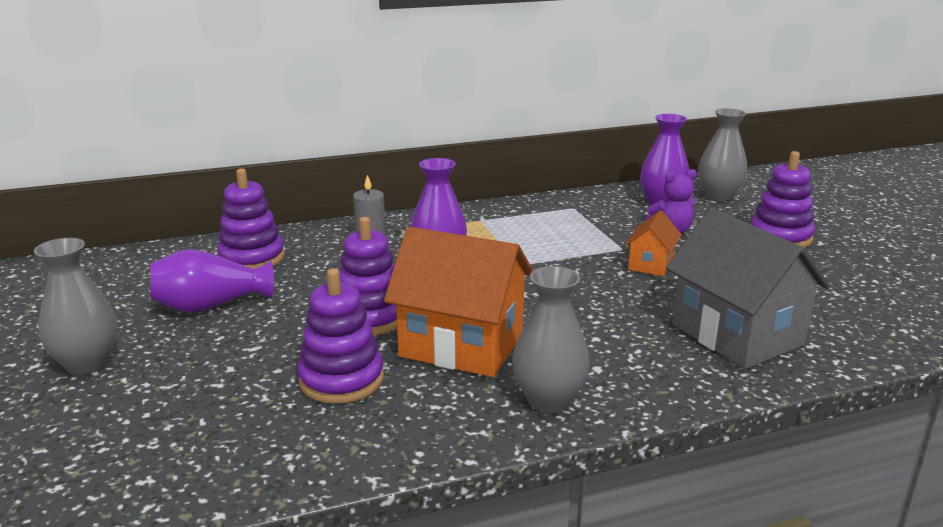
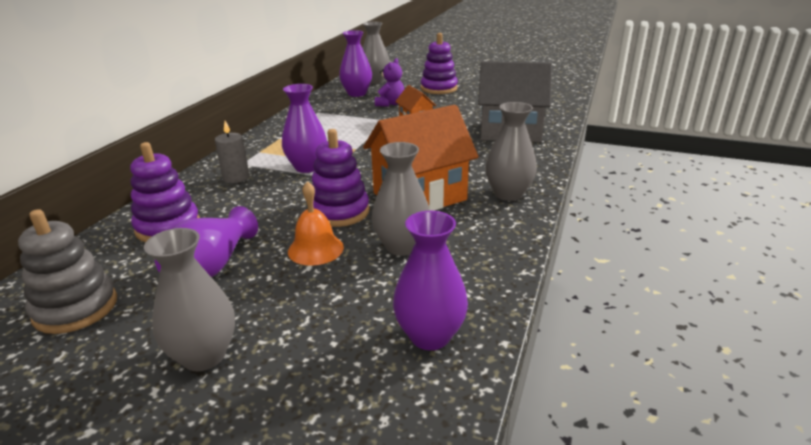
camera: 50 degrees left, 5 degrees up
(109, 285) = (76, 308): none -> grey stacking toy
(195, 462) = (430, 336): none -> purple vase
(287, 337) = (315, 249): none -> orange bell
(341, 380) = (402, 246): purple stacking toy -> grey vase

